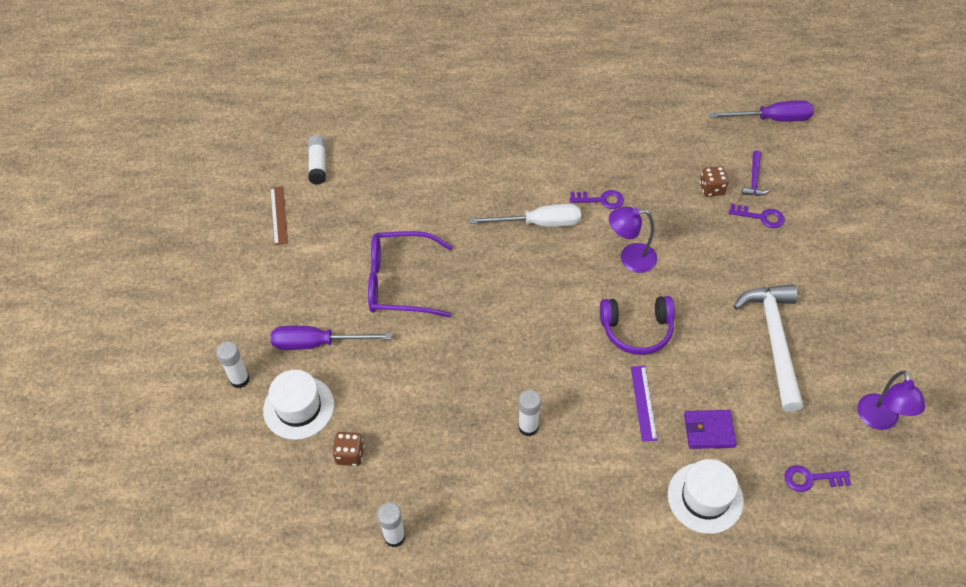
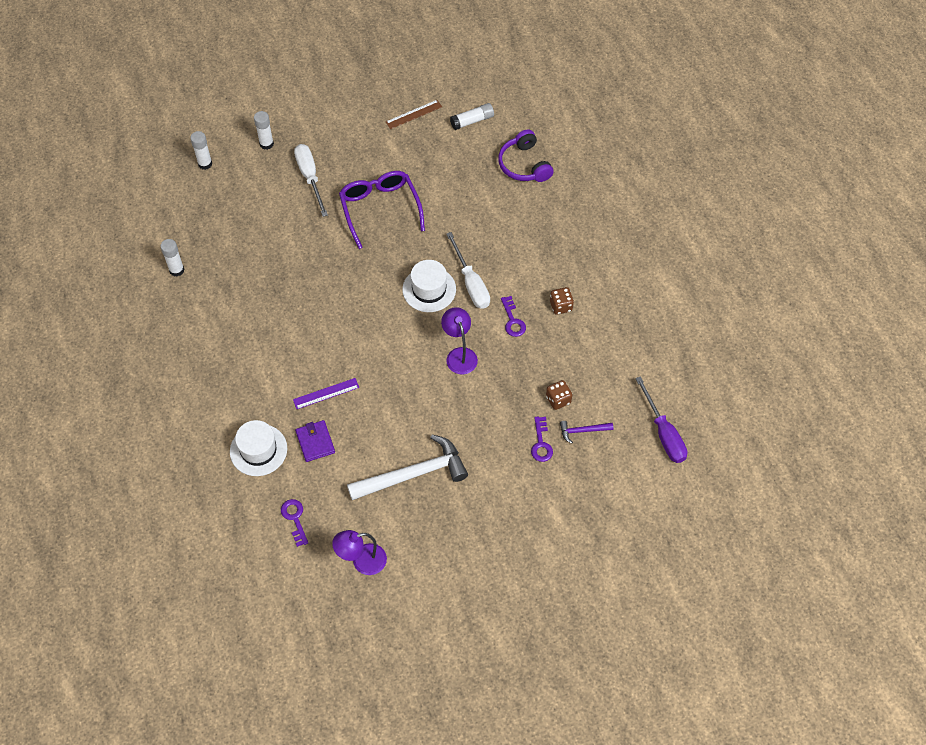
camera: 70 degrees right, 5 degrees up
(298, 407) = (255, 184): white hat -> white hat (429, 289)
(318, 343) = (310, 177): purple screwdriver -> white screwdriver
(350, 454) = (229, 226): brown dice -> brown dice (561, 306)
(528, 427) = (282, 324): white glue stick -> white glue stick (205, 164)
(637, 330) = (390, 375): purple headphones -> purple headphones (524, 165)

